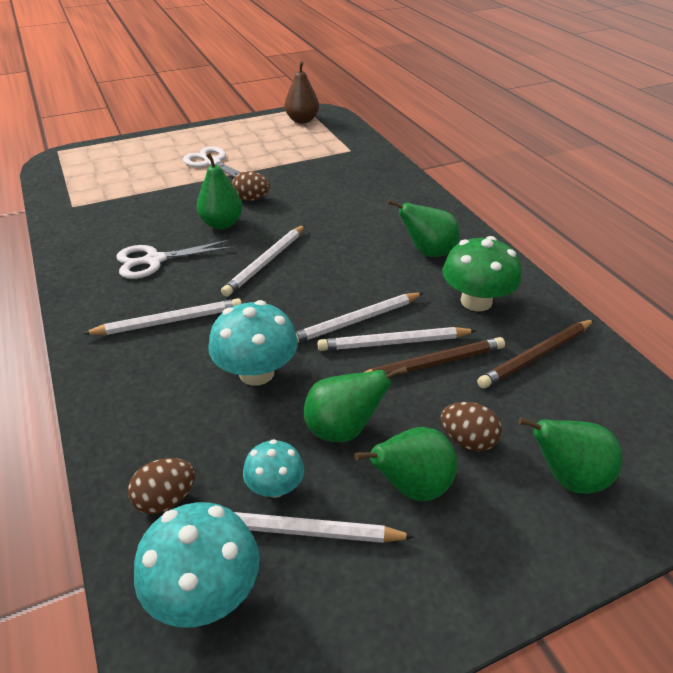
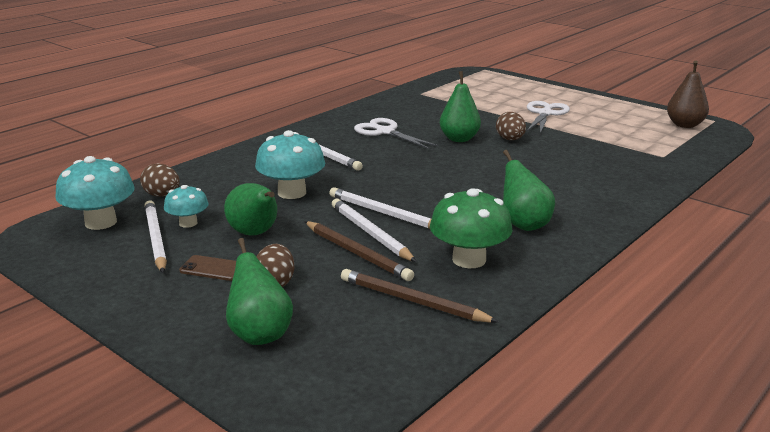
camera: 65 degrees right, 15 degrees down
(266, 262) = (426, 165): white pencil -> none
(411, 486) = (213, 269): green pear -> brown phone

